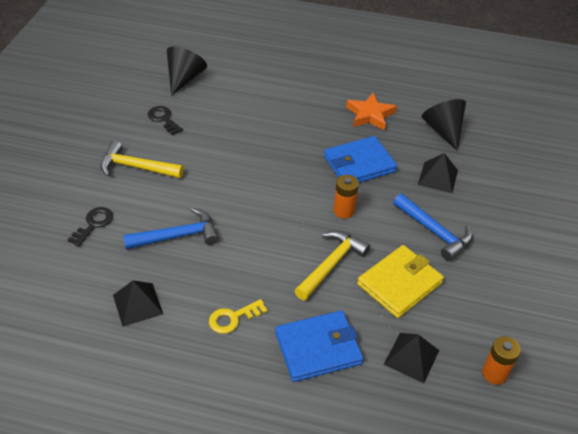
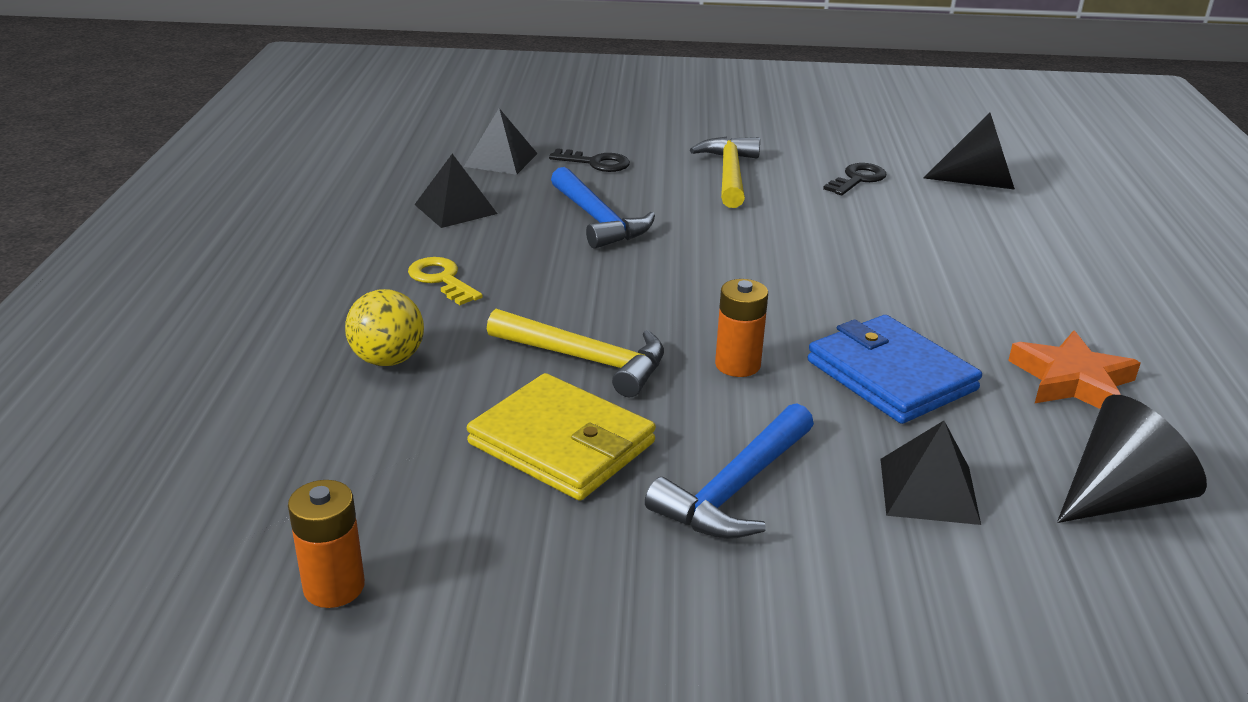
camera: 80 degrees right, 15 degrees down
(318, 348) = (388, 360): blue wallet -> yellow ball
(411, 357) = (373, 465): black pyramid -> black pyramid (501, 160)

